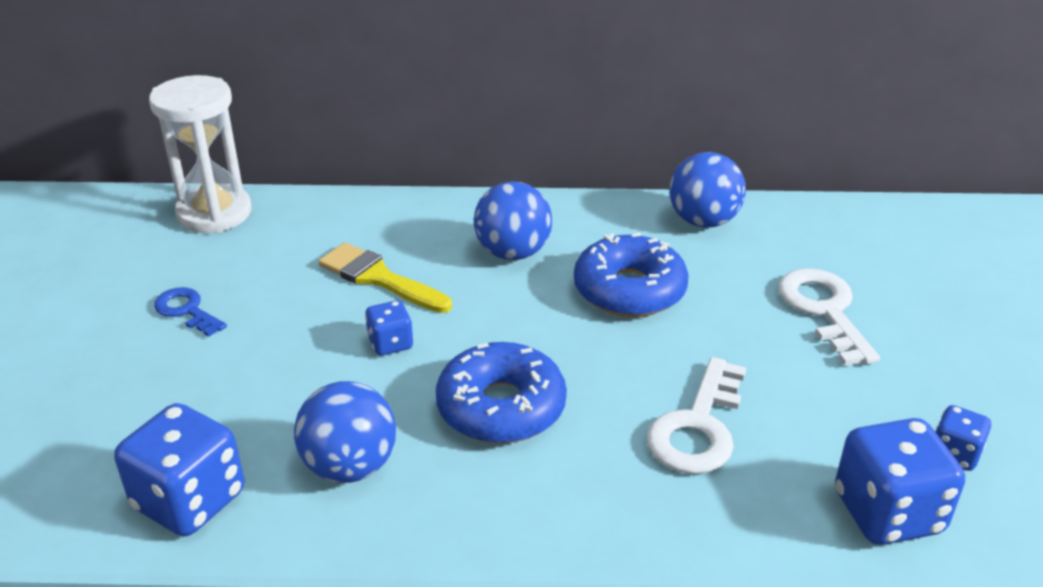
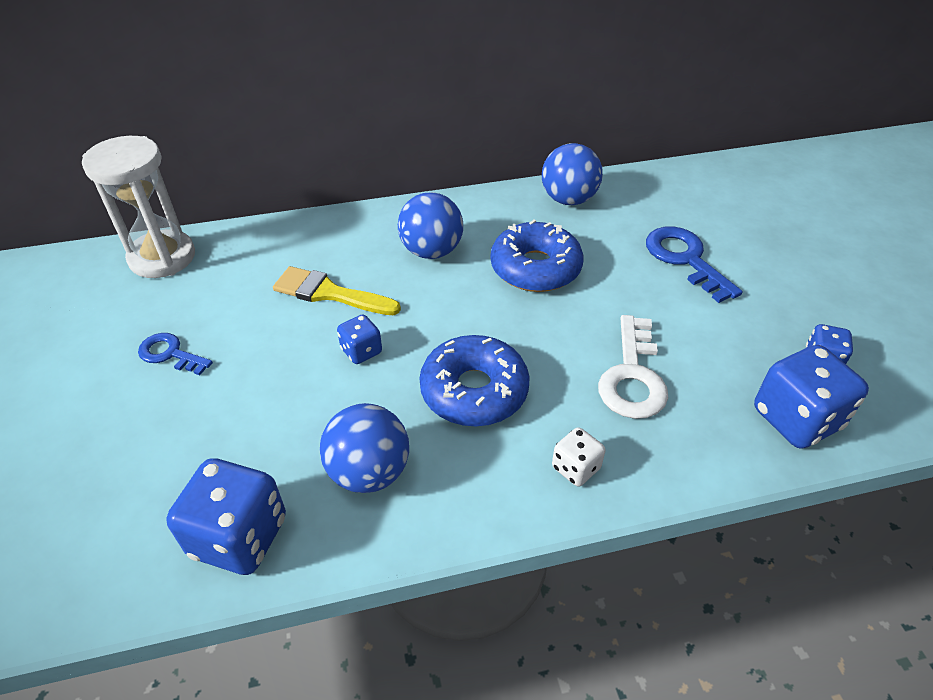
camera: 15 degrees left, 10 degrees up
(586, 510) = (575, 468): none -> white dice
(824, 310) = (685, 259): white key -> blue key

